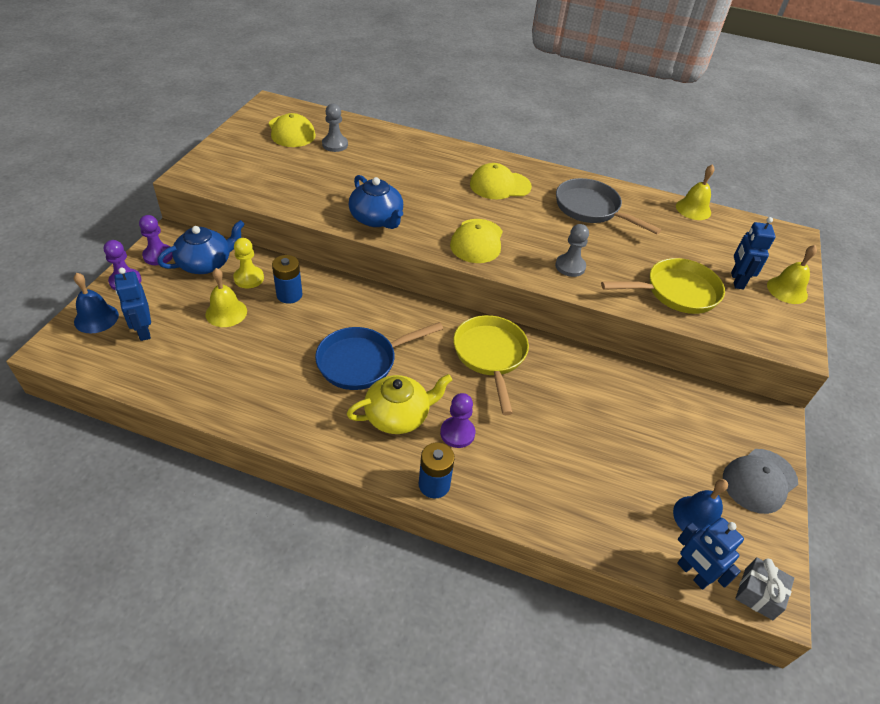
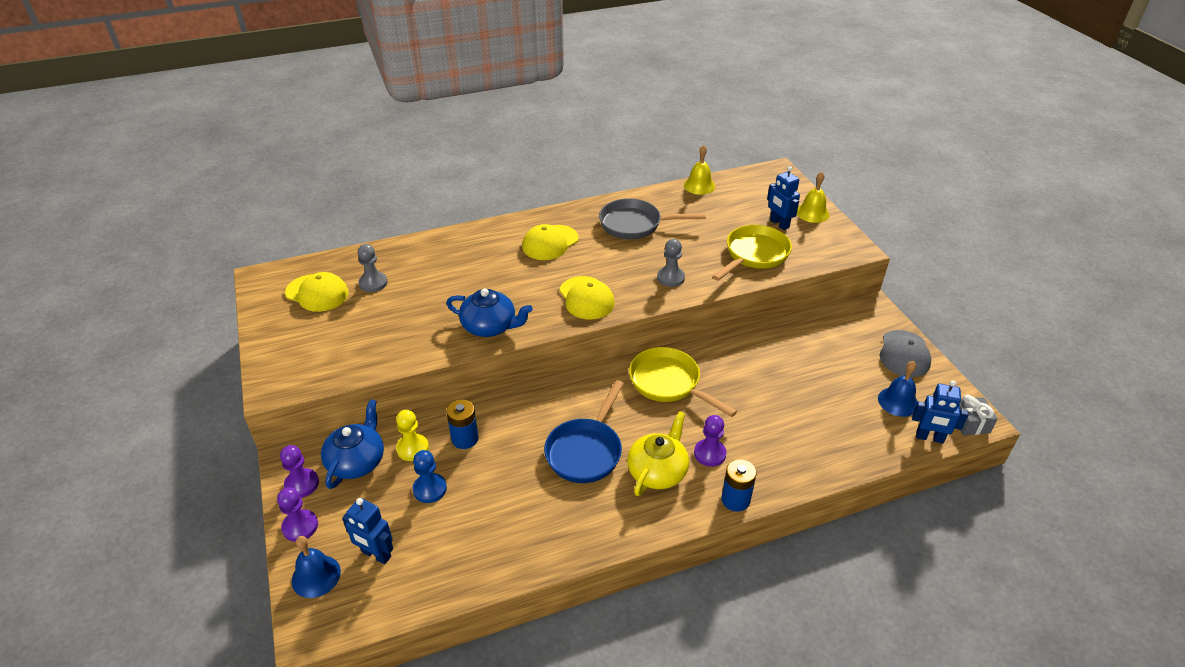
camera: 35 degrees left, 5 degrees down
(226, 312) = (430, 489): yellow bell -> blue pawn

